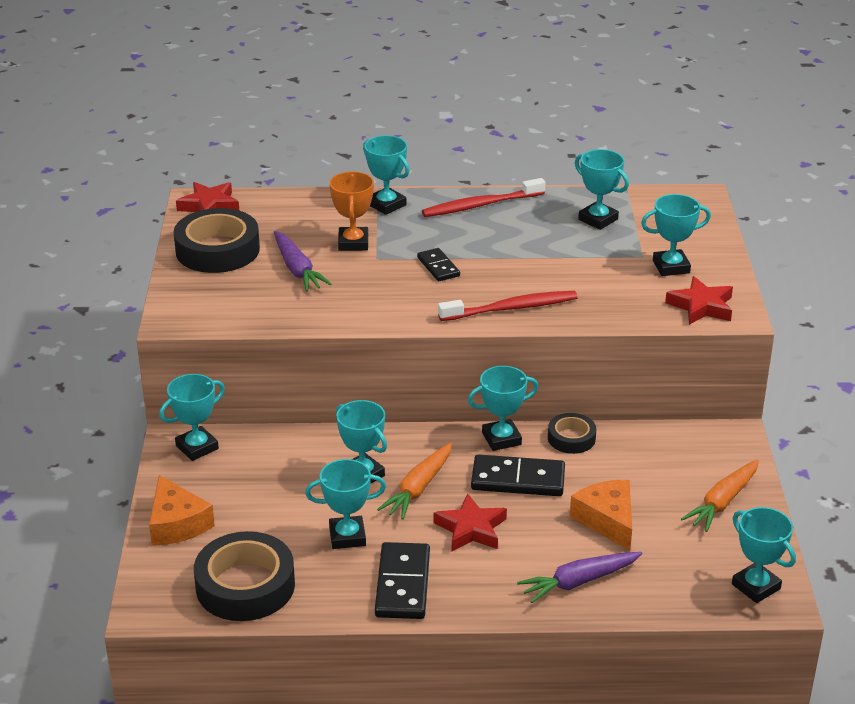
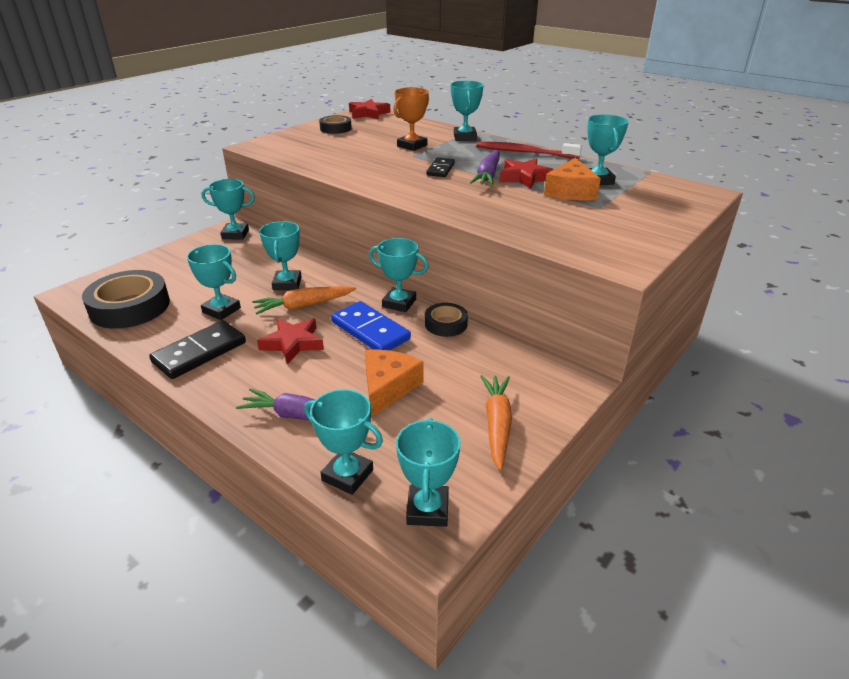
camera: 40 degrees right, 0 degrees up
(177, 524) = (161, 262): orange cheese -> orange cheese (571, 191)
(217, 250) = (335, 128): black tape -> black tape, size x0.54
(297, 269) = (358, 147): purple carrot -> purple carrot (488, 175)
(511, 308) = (447, 202): red toothbrush -> none
(518, 480) = (370, 330): black domino -> blue domino
(671, 267) = (613, 220): turquoise trophy -> turquoise trophy (347, 475)
(701, 306) = (600, 250): red star -> red star (524, 178)
(722, 502) = (497, 424): orange carrot -> orange carrot turned 105 degrees clockwise

